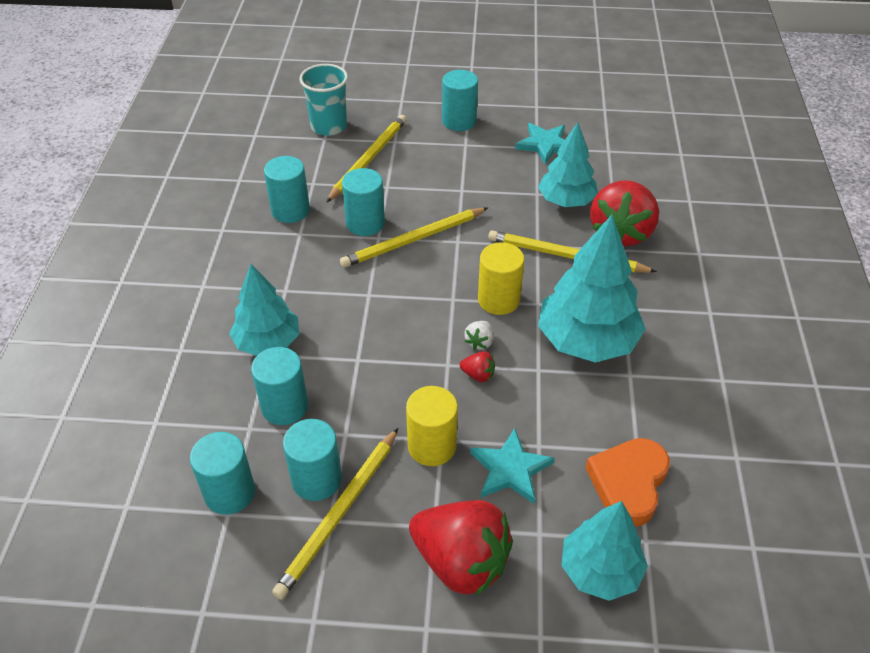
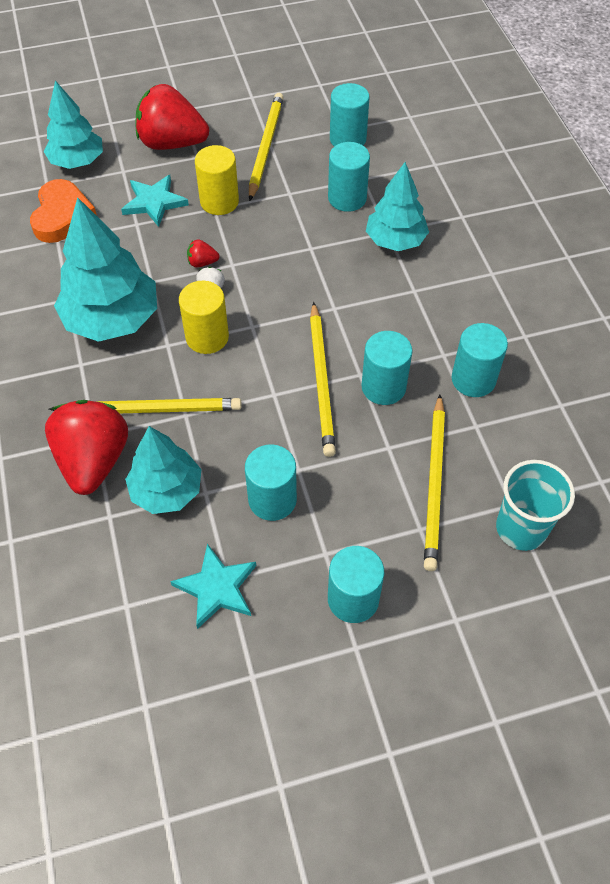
camera: 160 degrees right, 10 degrees up
(316, 479) = (293, 161): turquoise cylinder -> turquoise cylinder (272, 500)
(413, 240) = (321, 381): yellow pencil -> yellow pencil turned 135 degrees clockwise

